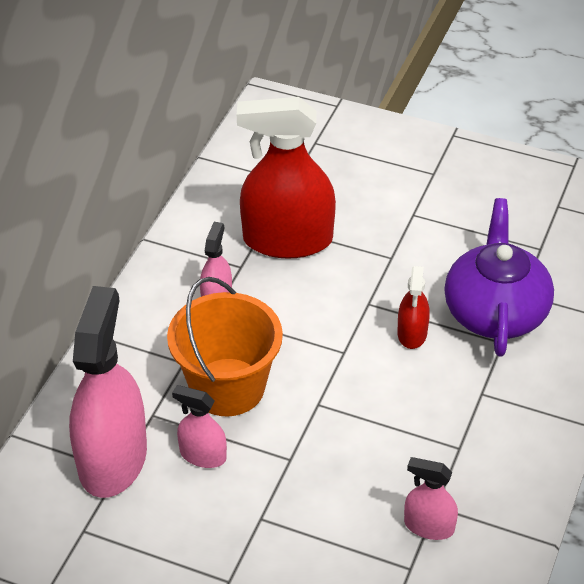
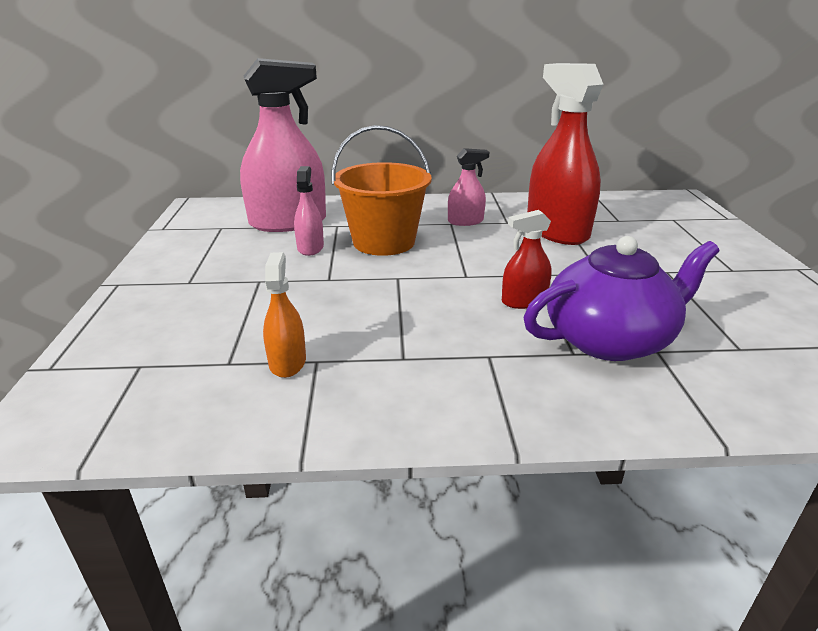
camera: 65 degrees right, 15 degrees down
(429, 526) = (287, 362): pink spray bottle -> orange spray bottle

